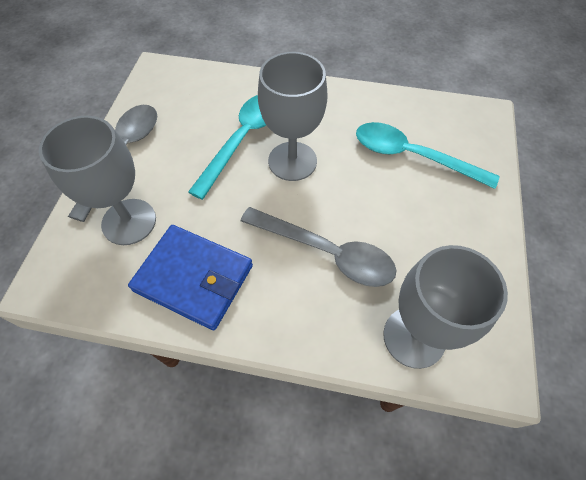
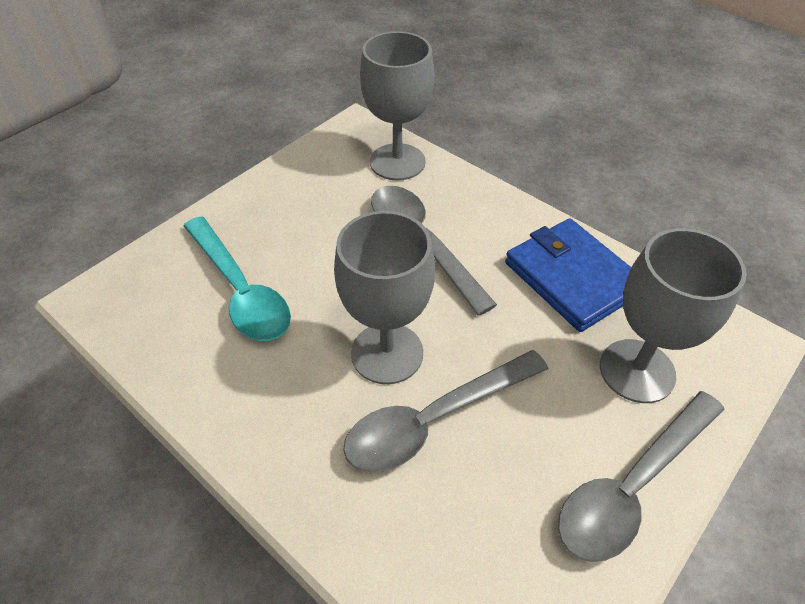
camera: 150 degrees left, 10 degrees down
(242, 140) = (434, 420): turquoise spoon -> grey spoon

